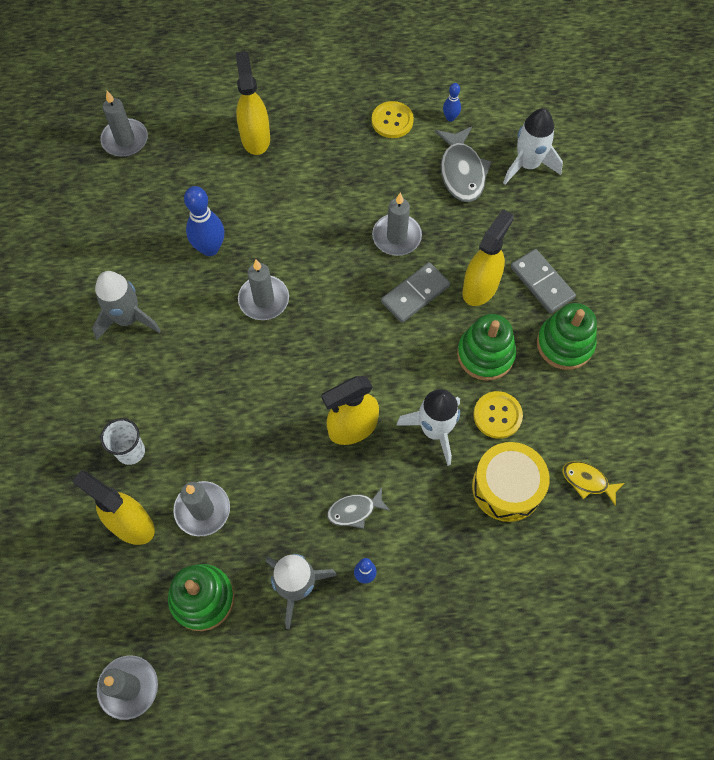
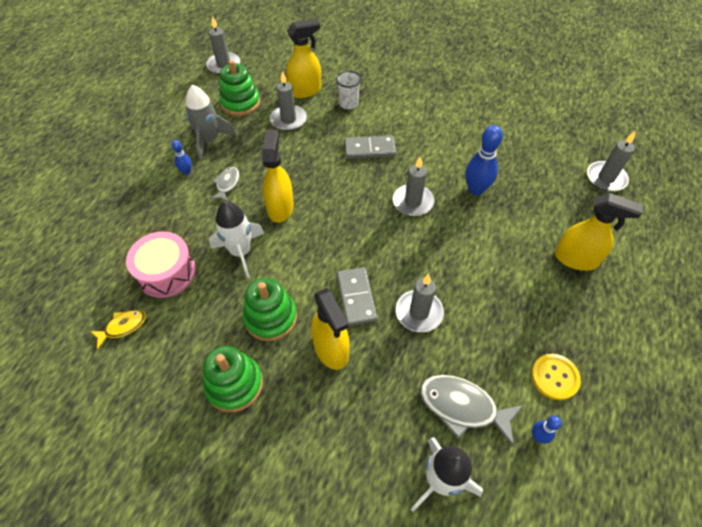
camera: 120 degrees right, 10 degrees down
(127, 319) = (442, 130): grey rocket -> none
(497, 415) = (218, 297): yellow button -> none
(507, 487) = (166, 272): yellow drum -> pink drum
(542, 282) = (302, 404): grey domino -> grey domino (370, 149)

